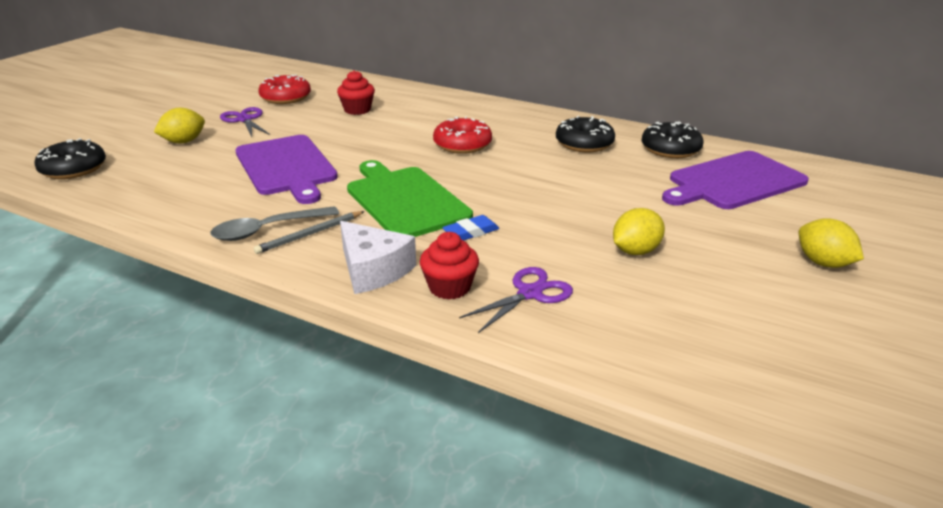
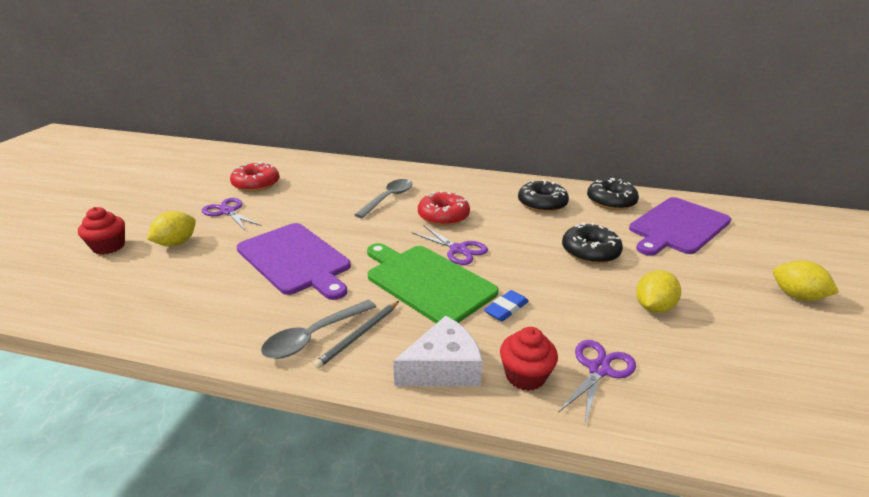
camera: 15 degrees left, 0 degrees up
(73, 169) = (67, 291): black donut -> black donut (590, 252)
(357, 110) = (330, 190): red cupcake -> red cupcake (108, 246)
(373, 270) = (443, 368): white cheese -> white cheese turned 60 degrees counterclockwise
(414, 123) = (388, 198): none -> grey spoon
(457, 176) = (458, 250): none -> purple scissors

